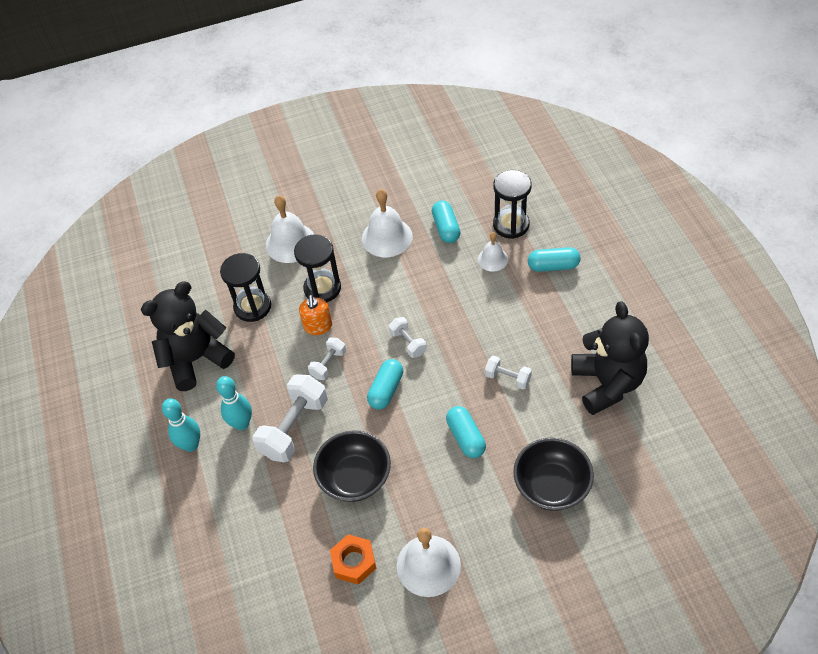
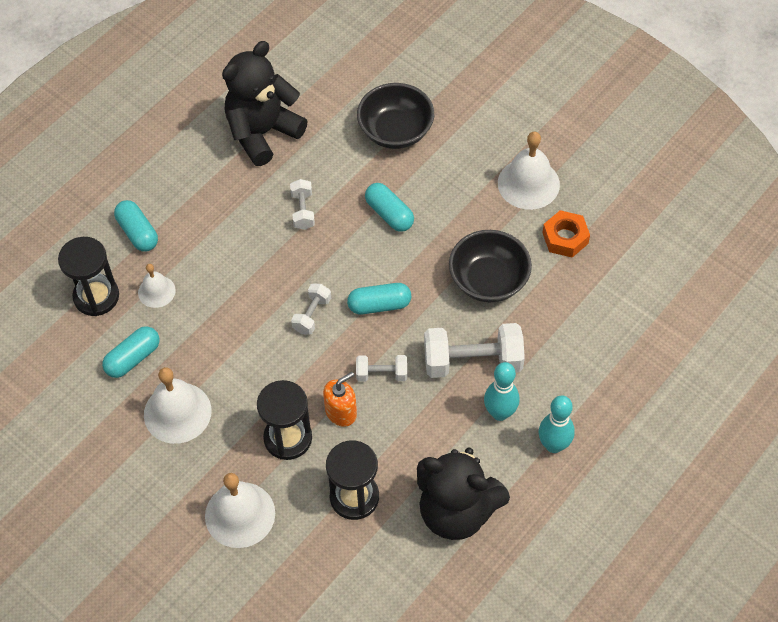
camera: 125 degrees left, 5 degrees up
(466, 437) = (389, 214): turquoise capsule -> turquoise capsule turned 75 degrees counterclockwise

